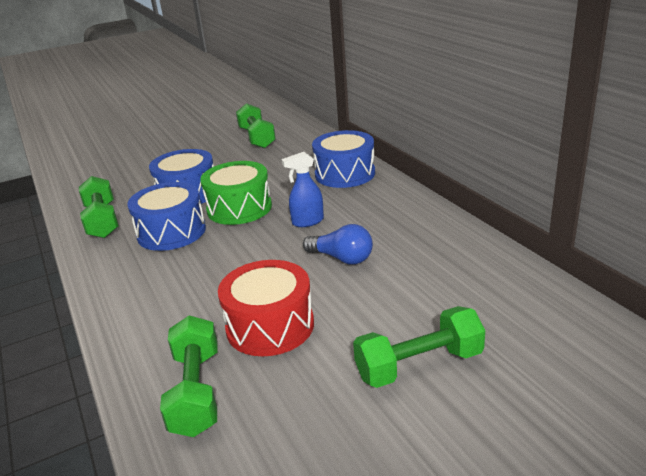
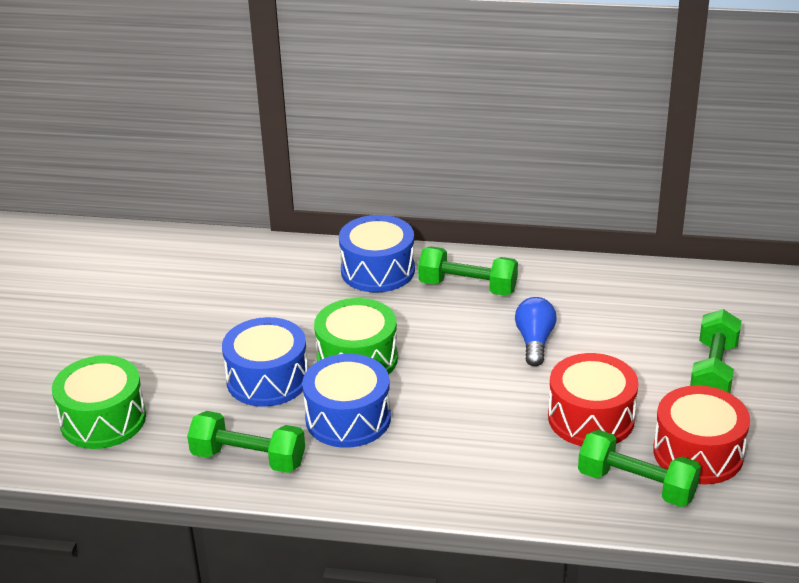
camera: 55 degrees left, 5 degrees up
(107, 172) = (103, 420): none -> green drum
(257, 138) = (190, 282): green dumbbell -> green dumbbell (468, 287)
(278, 410) = (698, 453): none -> red drum
(307, 222) = (445, 332): blue spray bottle -> none
(342, 258) = (534, 341): blue light bulb -> blue light bulb turned 60 degrees counterclockwise

